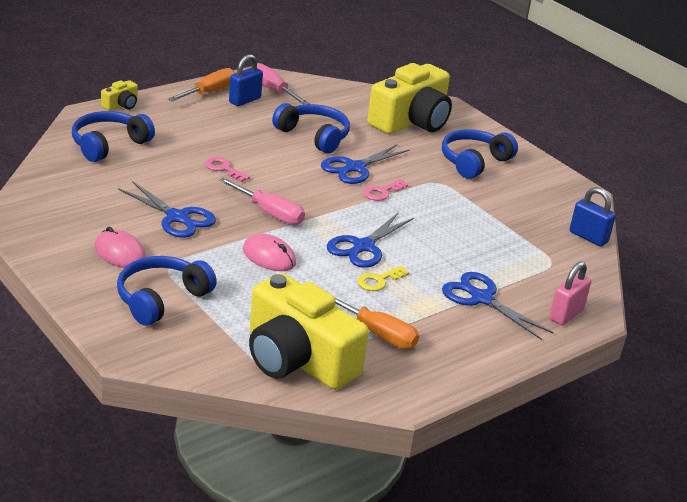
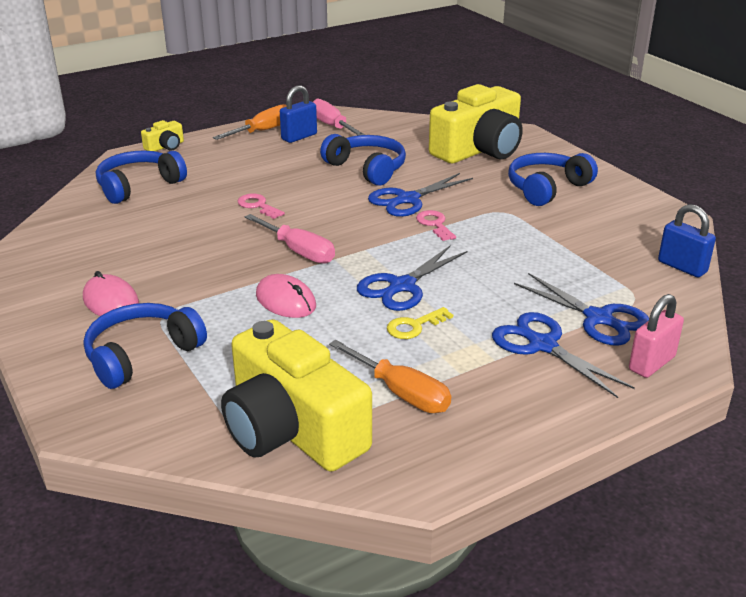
camera: 10 degrees right, 0 degrees up
(178, 218) = (190, 260): blue scissors -> blue scissors (599, 319)
(382, 192) = (435, 224): pink key -> pink key turned 105 degrees clockwise

